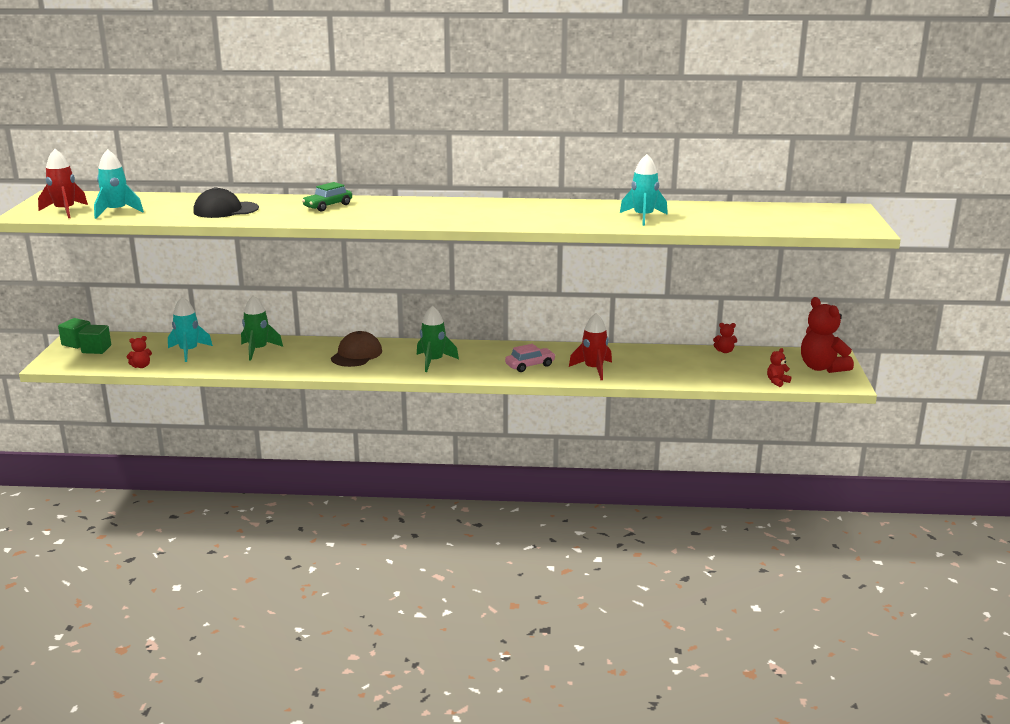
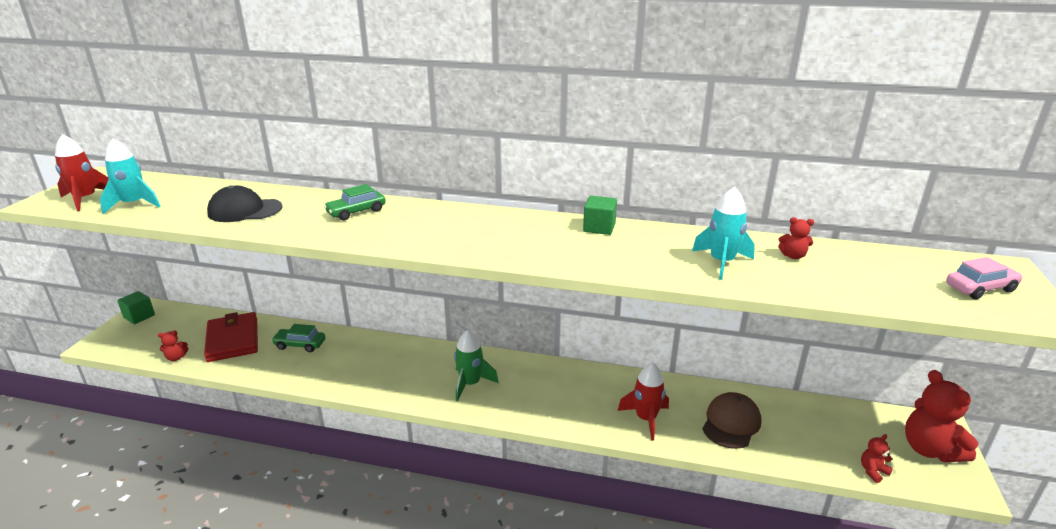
camera: 10 degrees right, 5 degrees up
(96, 349) = (151, 327): green cube -> green cube (599, 228)
(189, 351) = (233, 340): turquoise rocket -> red wallet
(258, 350) = (300, 345): green rocket -> green car
(356, 354) = (394, 363): brown cap -> brown cap (731, 423)
(530, 365) = (574, 403): pink car -> pink car (980, 288)
(724, 351) = (804, 403): red teddy bear -> red teddy bear (793, 256)

